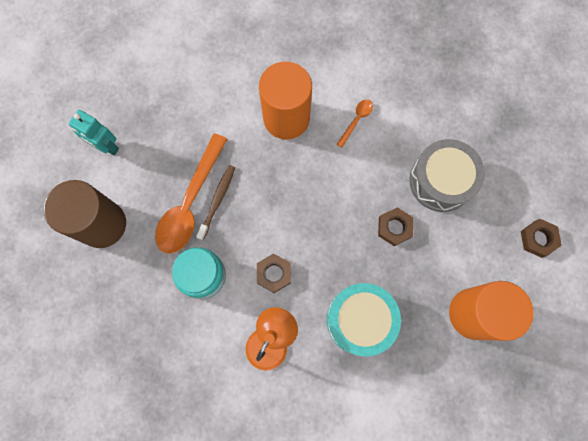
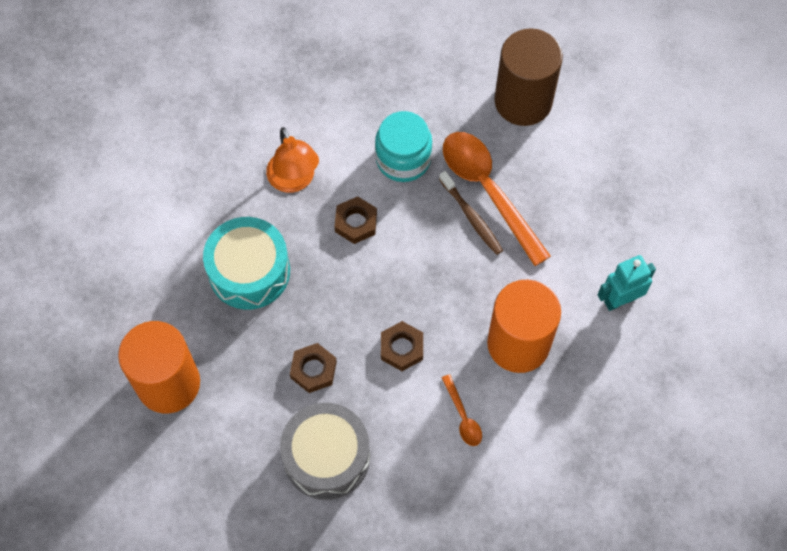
camera: 125 degrees right, 10 degrees down
(106, 146) = (608, 149): turquoise robot -> turquoise robot (620, 300)
(538, 239) = (186, 512): brown nut -> brown nut (401, 348)

